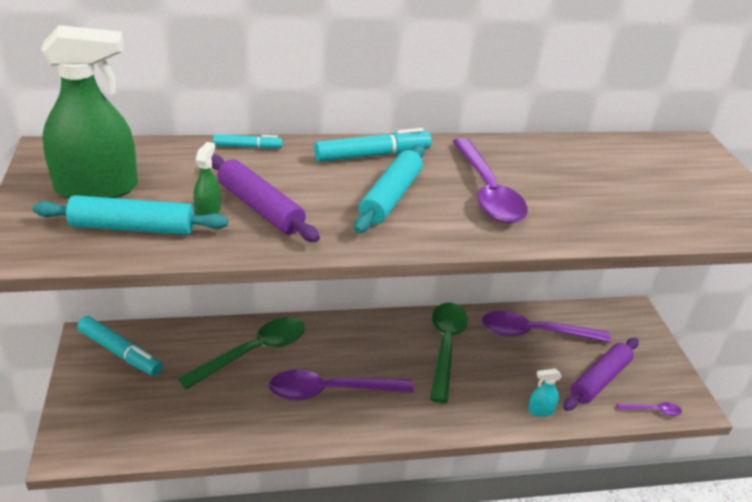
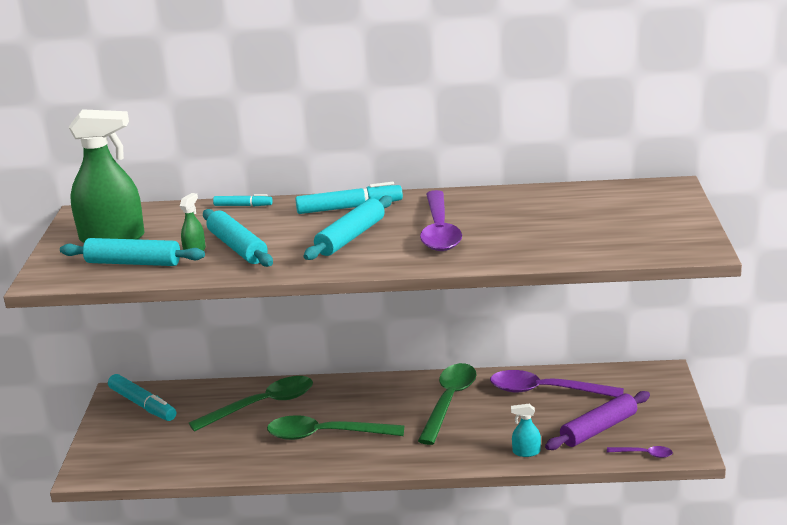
camera: 15 degrees right, 10 degrees down
(260, 208) = (237, 247): purple rolling pin -> turquoise rolling pin
(330, 391) = (325, 435): purple spoon -> green spoon

